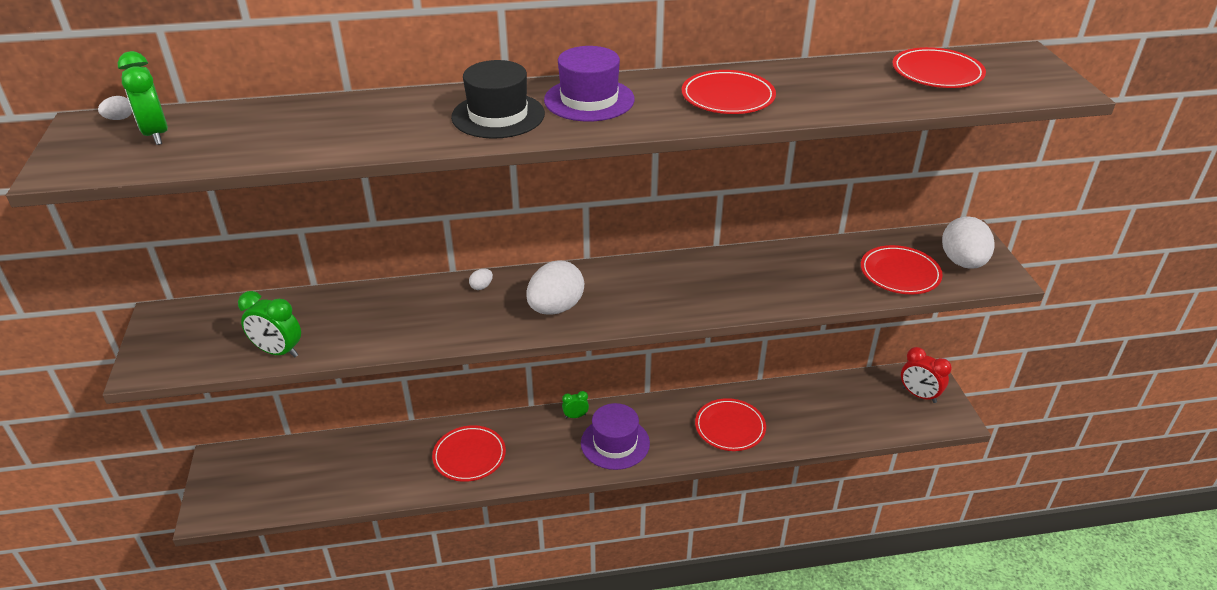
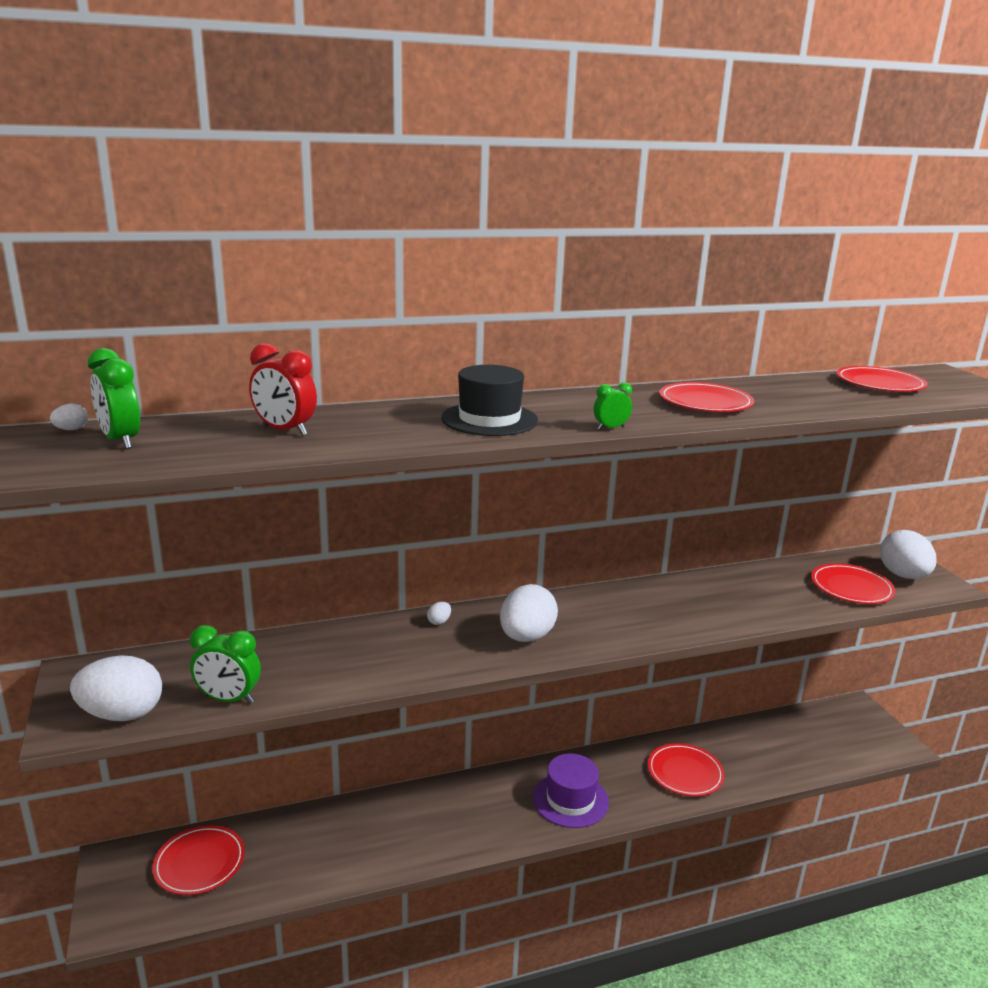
camera: 10 degrees left, 15 degrees down
(189, 359) = (122, 714): none -> white egg
(469, 456) = (413, 828): red plate -> red plate (199, 863)
(575, 416) = (519, 775): green clock -> green clock (610, 428)
(589, 100) = (573, 407): purple hat -> none
(919, 395) = (857, 726): red clock -> red clock (285, 430)

